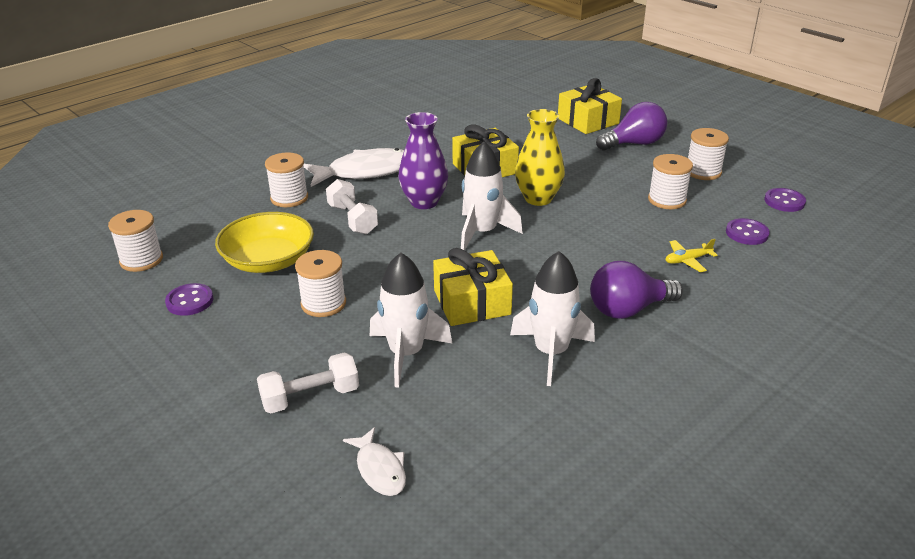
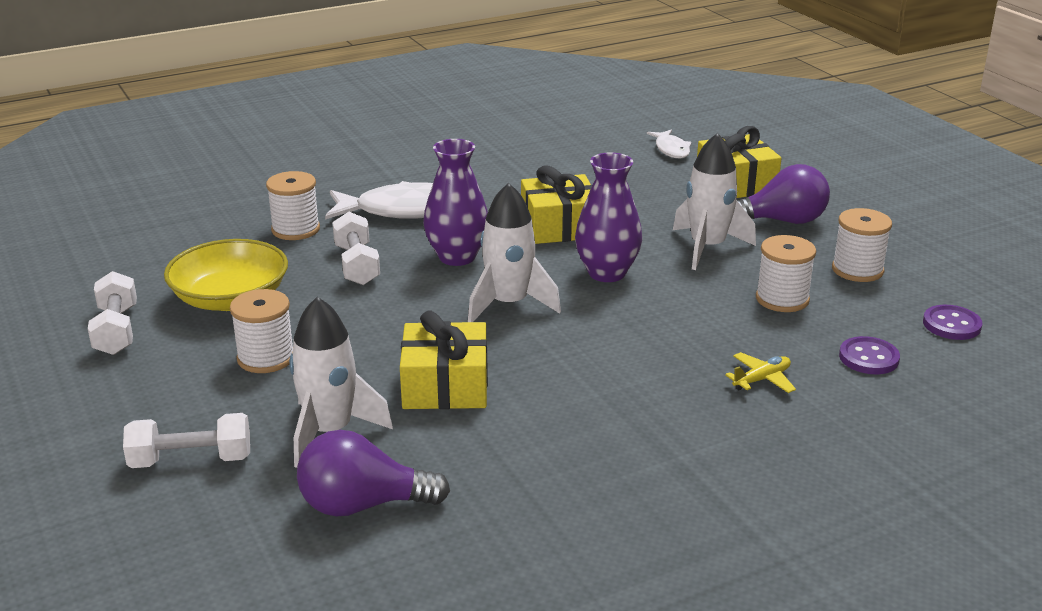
camera: 15 degrees right, 5 degrees down
(141, 260) = (89, 276): white spool -> none
(190, 301) = (116, 330): purple button -> white dumbbell
(380, 469) = (223, 555): white fish -> white fish (671, 150)
(538, 198) = (607, 273): yellow vase -> purple vase
(551, 352) = (509, 461): white rocket -> white rocket (707, 247)
(628, 309) = (642, 427): purple light bulb -> purple light bulb (363, 505)
(687, 260) = (761, 379): yellow plane -> yellow plane turned 150 degrees clockwise

